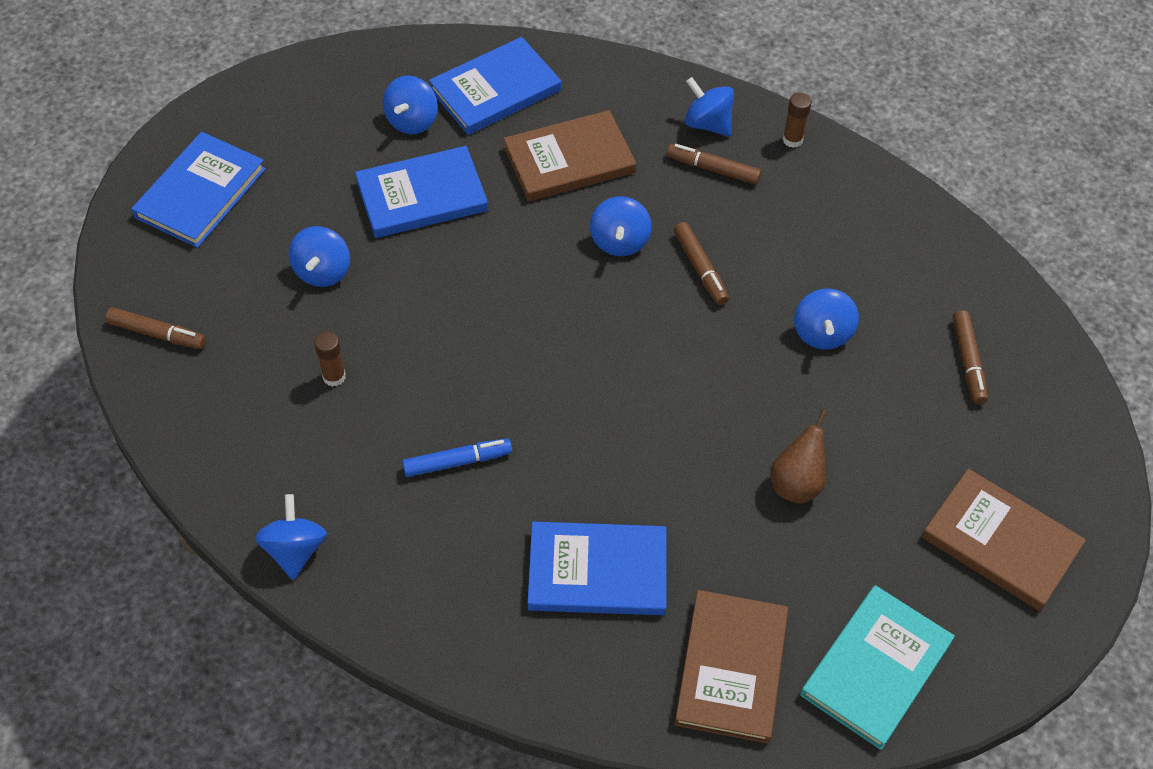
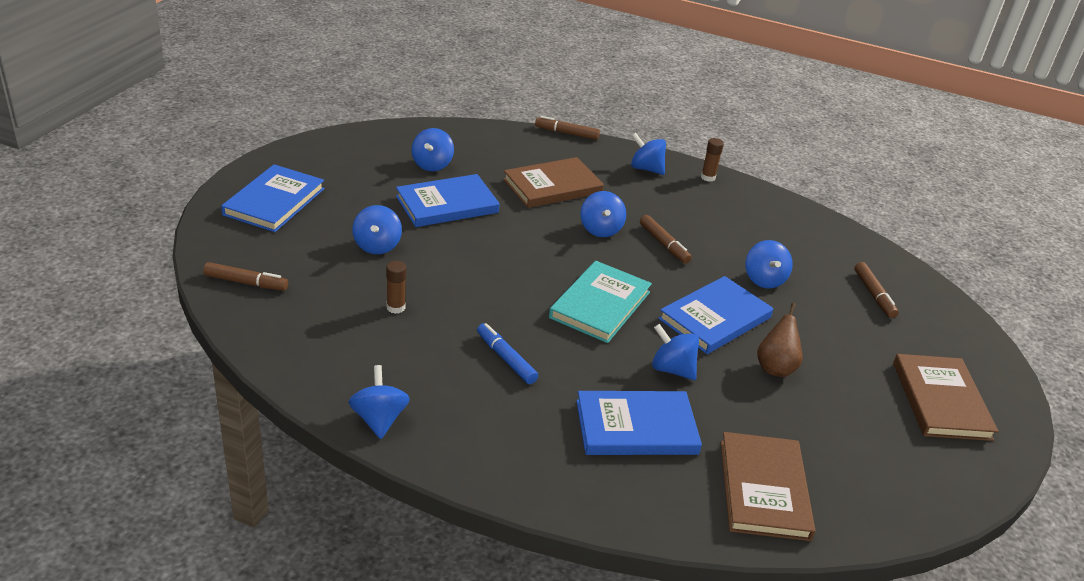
camera: 10 degrees left, 20 degrees down
(457, 461) = (506, 359): blue marker -> blue marker turned 105 degrees counterclockwise
(495, 90) = (490, 150): blue book -> blue book (715, 318)
(662, 483) = (672, 369): none -> blue spinning top
(713, 169) = (657, 192): brown marker -> brown marker (566, 133)
(875, 668) = (878, 485): turquoise book -> turquoise book (600, 305)
(1000, 542) = (940, 400): brown book -> brown book turned 60 degrees clockwise

